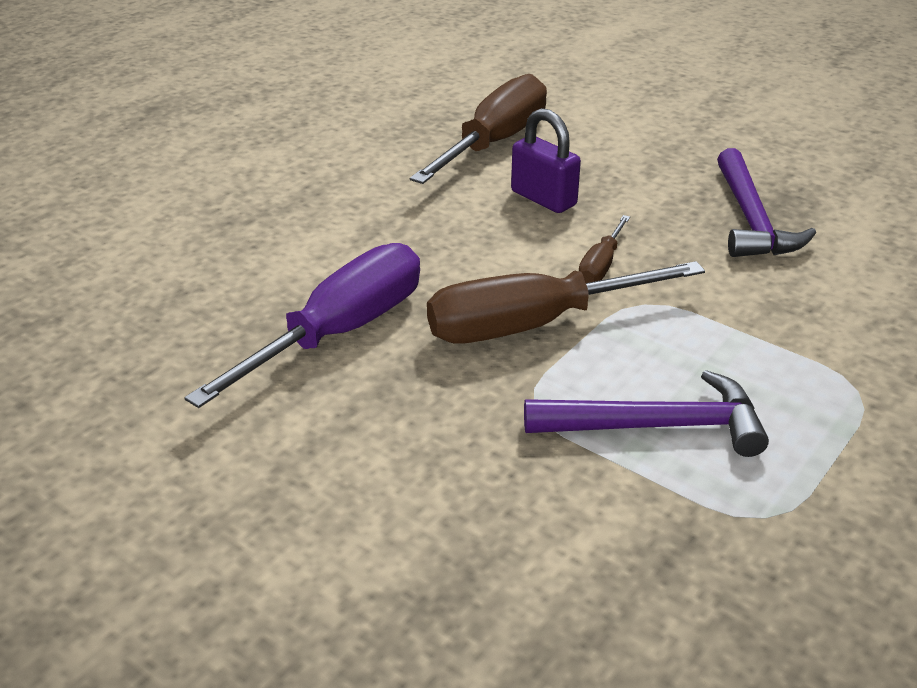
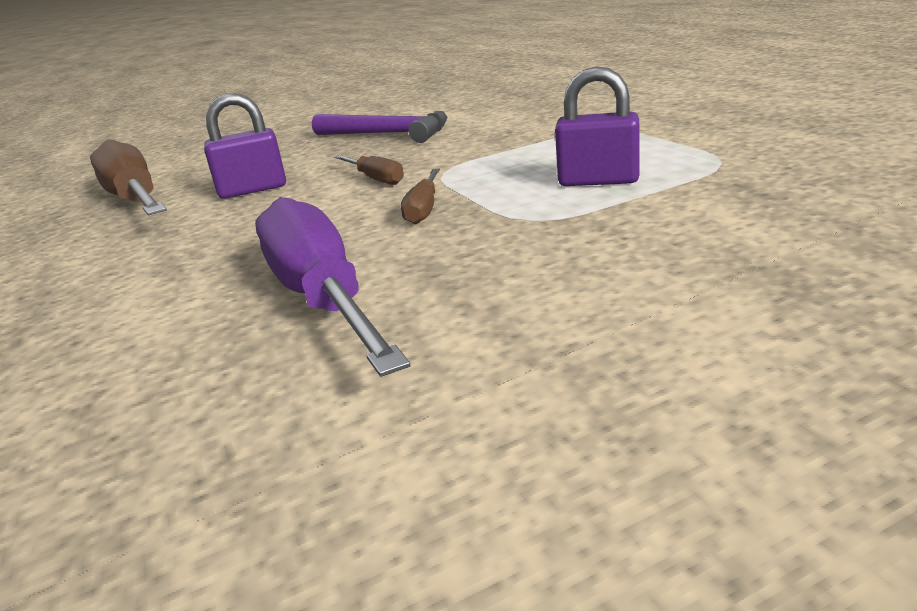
camera: 60 degrees left, 10 degrees down
(531, 325) = (423, 210): brown screwdriver -> brown screwdriver, size x0.46
(656, 426) = (598, 181): purple hammer -> purple padlock

